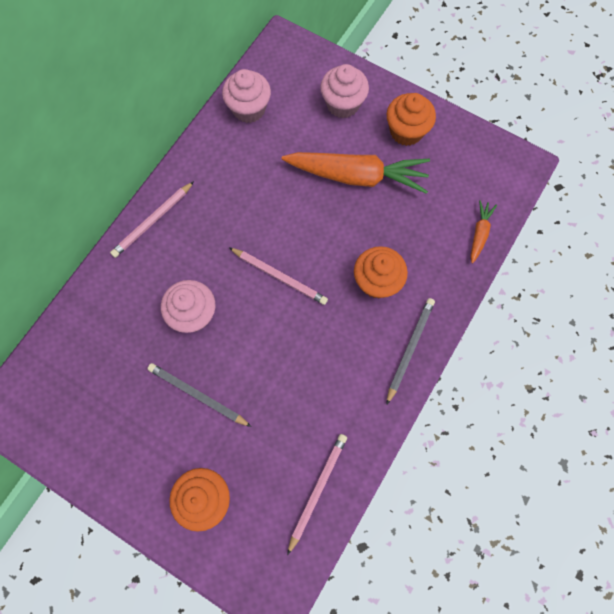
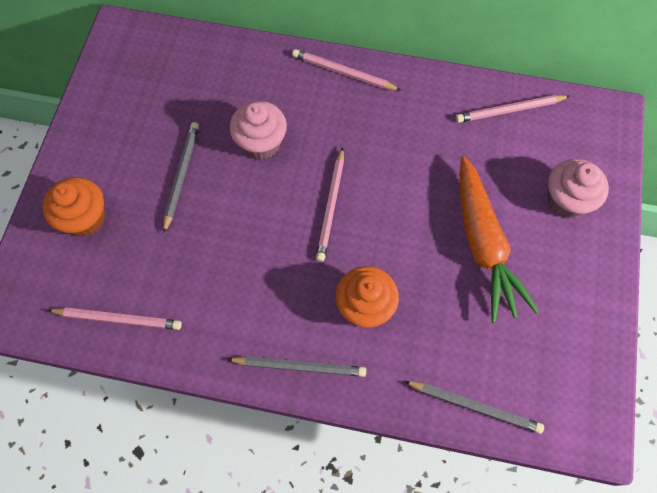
camera: 70 degrees right, 5 degrees down
(249, 109) = (510, 110): pink cupcake -> pink pencil
(406, 131) = (568, 280): orange cupcake -> none
(479, 233) = (474, 406): orange carrot -> grey pencil

